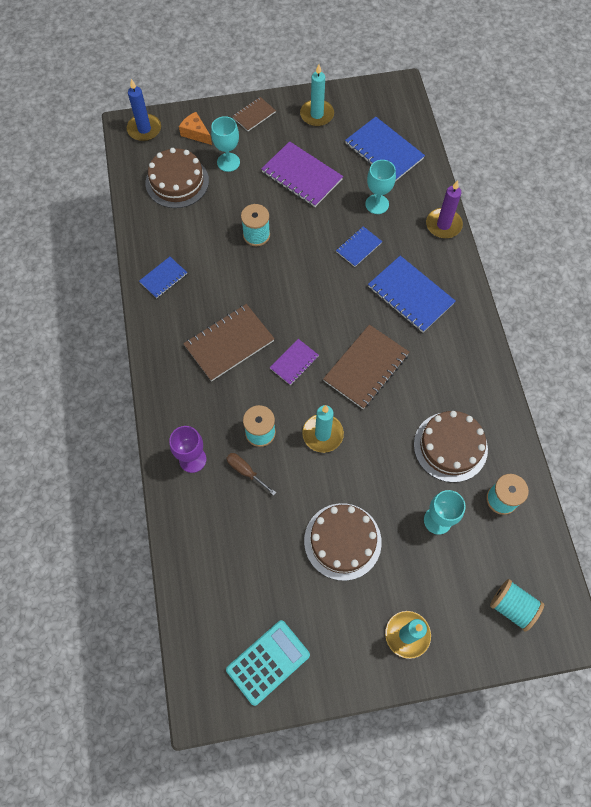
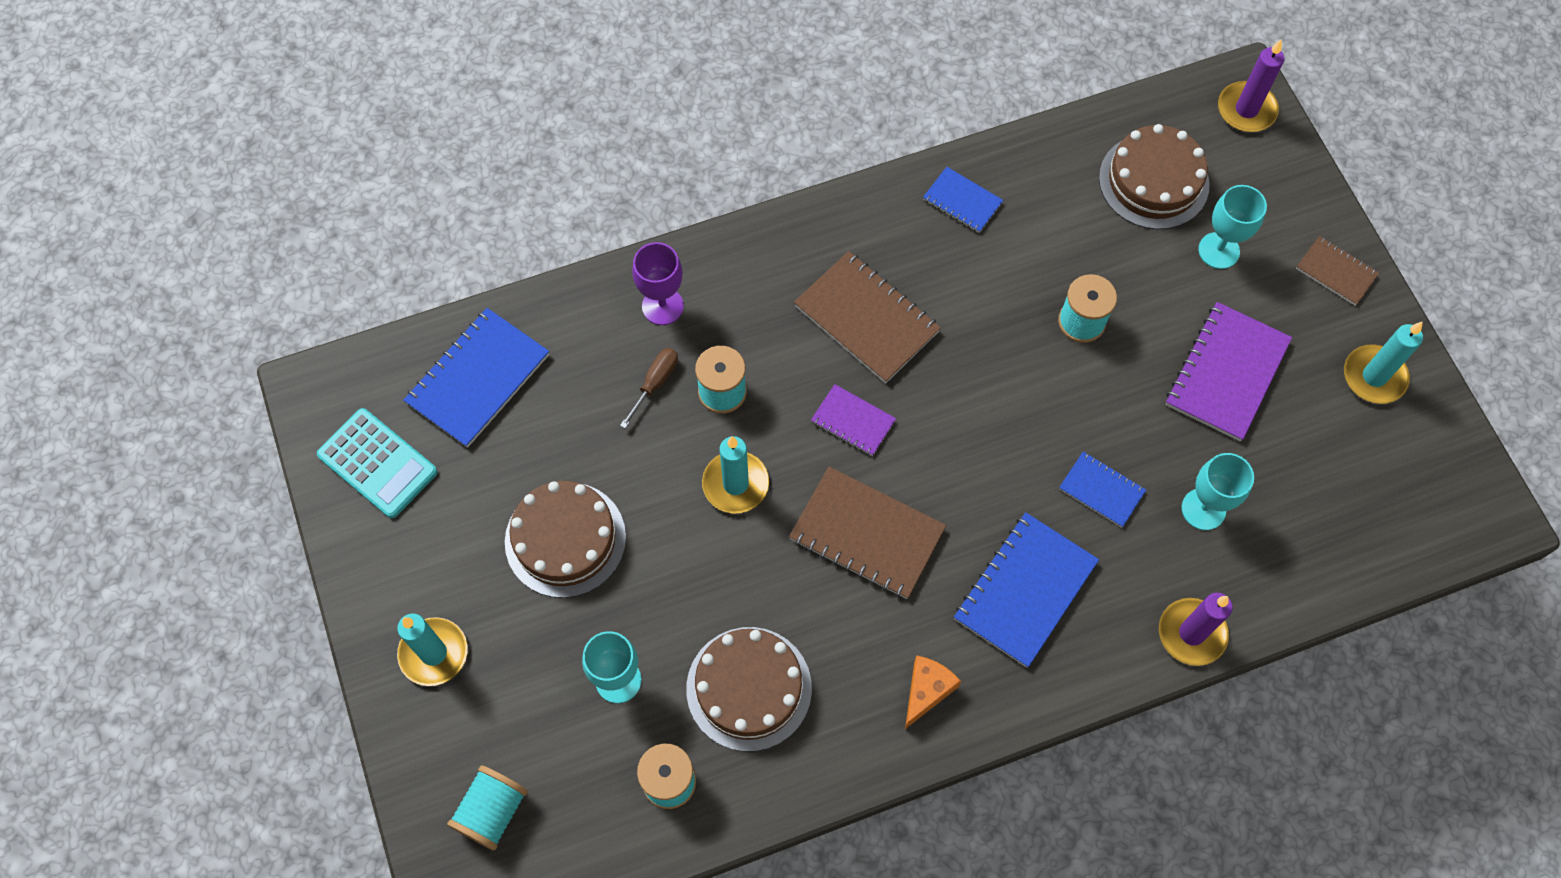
camera: 80 degrees right, 0 degrees up
(144, 129) = (1246, 110): blue candle -> purple candle
(196, 133) = (1264, 188): orange cheese -> orange cheese (926, 691)
(384, 151) = (1328, 506): blue notebook -> blue notebook (478, 379)

